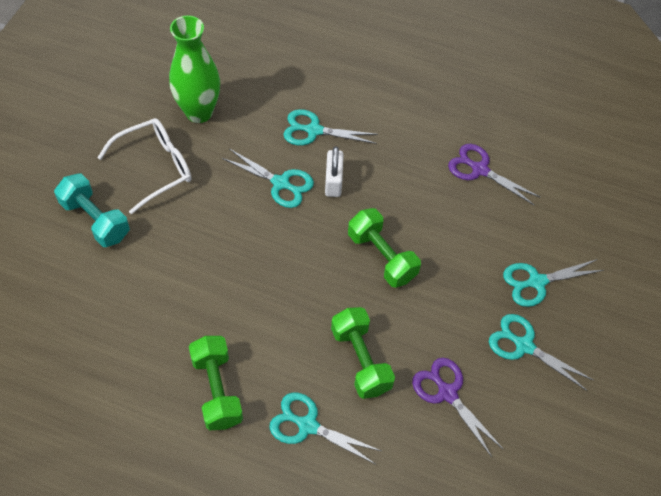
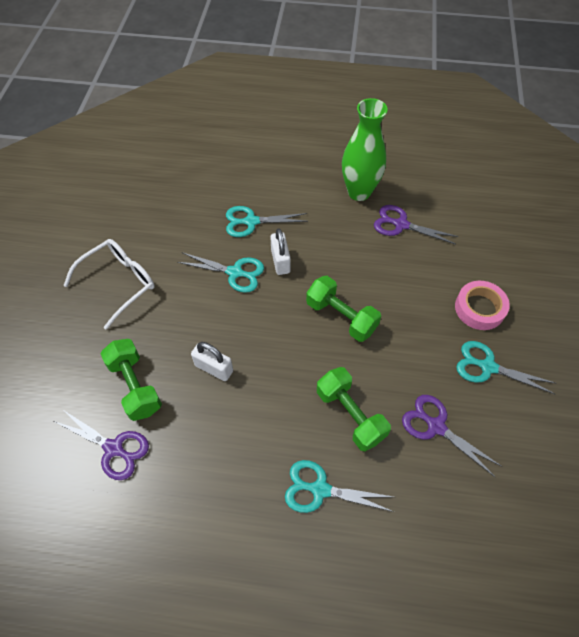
camera: 10 degrees left, 0 degrees up
(95, 220) = (74, 342): turquoise dumbbell -> none
(112, 336) = (113, 448): none -> purple scissors
(199, 112) = (147, 227): green vase -> green vase (359, 192)
(217, 390) = (226, 476): green dumbbell -> green dumbbell (135, 386)
(232, 280) = (214, 368): none -> white padlock
(537, 282) = (479, 308): turquoise scissors -> pink tape

